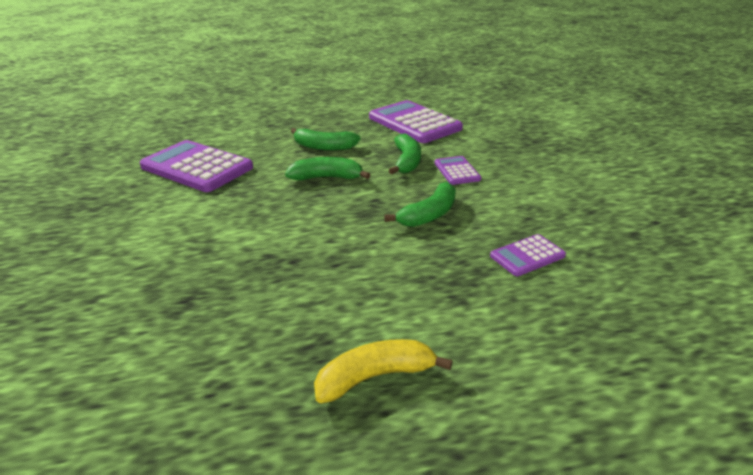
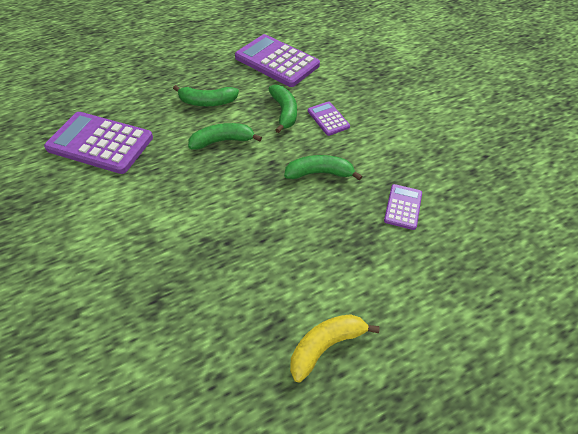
camera: 15 degrees left, 20 degrees up
(429, 214) = (319, 173): green banana -> green banana turned 120 degrees counterclockwise
(527, 256) = (403, 207): purple calculator -> purple calculator turned 150 degrees clockwise

